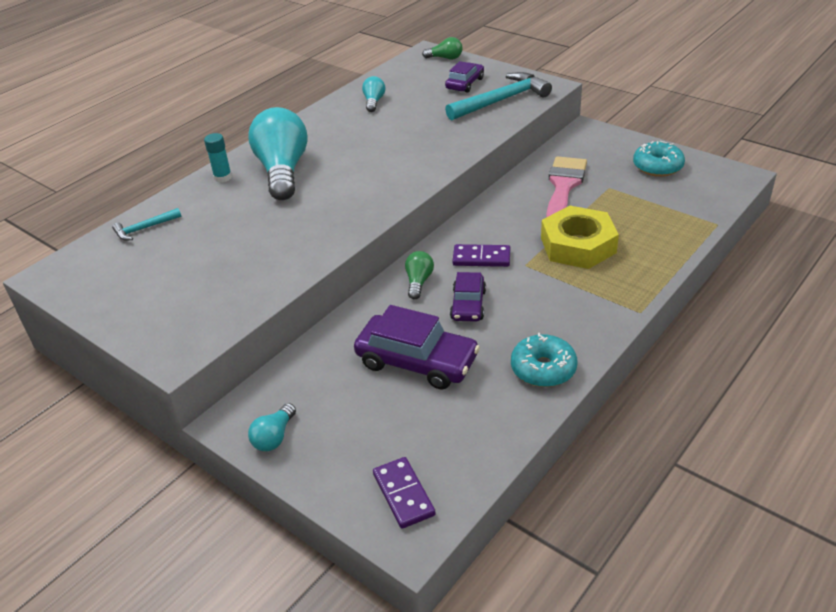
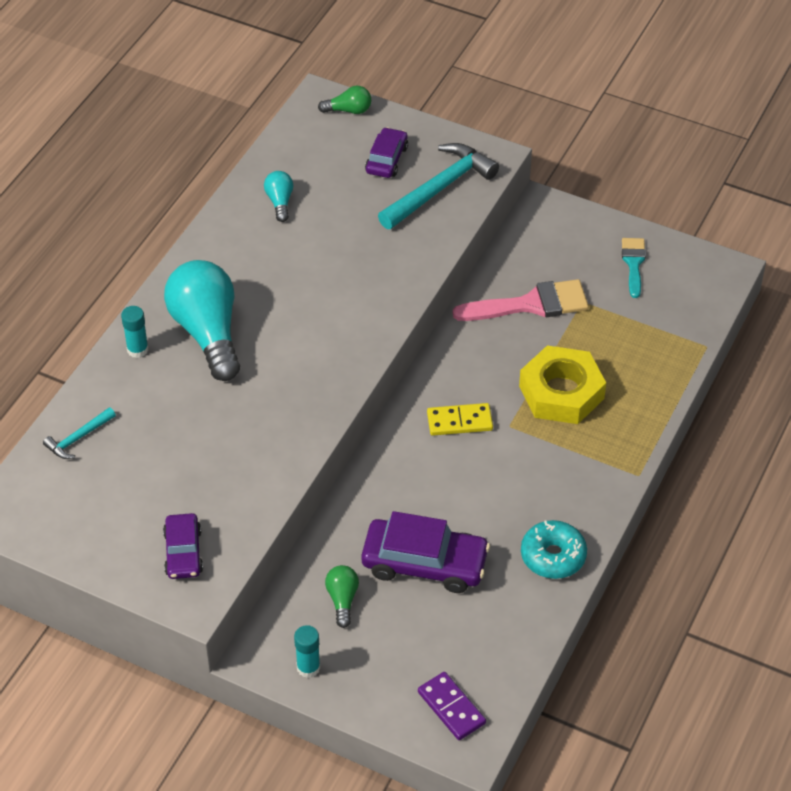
camera: 15 degrees left, 10 degrees up
(274, 437) = (308, 667): turquoise light bulb -> turquoise glue stick
(418, 282) = (399, 462): green light bulb -> green light bulb (342, 600)
(468, 305) = (460, 486): purple car -> purple car (183, 552)
(481, 258) = (459, 421): purple domino -> yellow domino
(563, 186) = (530, 304): pink brush -> pink brush turned 75 degrees clockwise
(657, 167) = (633, 263): turquoise donut -> turquoise brush

